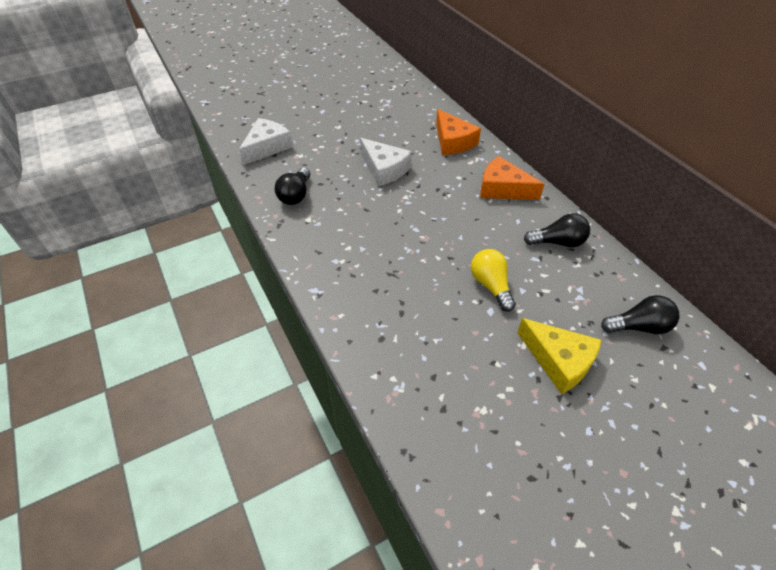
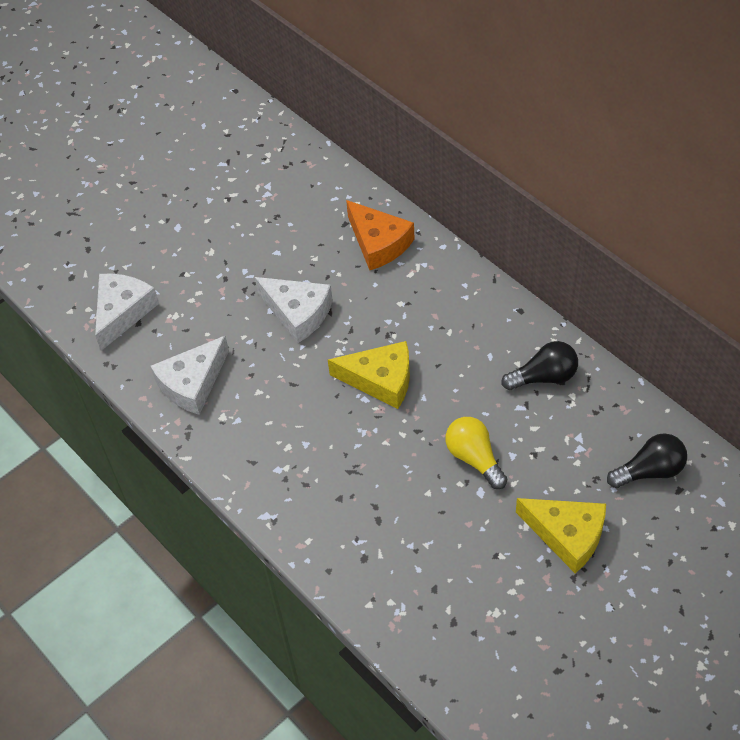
camera: 10 degrees left, 5 degrees up
(295, 195) = (193, 383): black light bulb -> white cheese
(431, 219) = (380, 380): none -> yellow cheese
(503, 189) = (462, 309): orange cheese -> none

